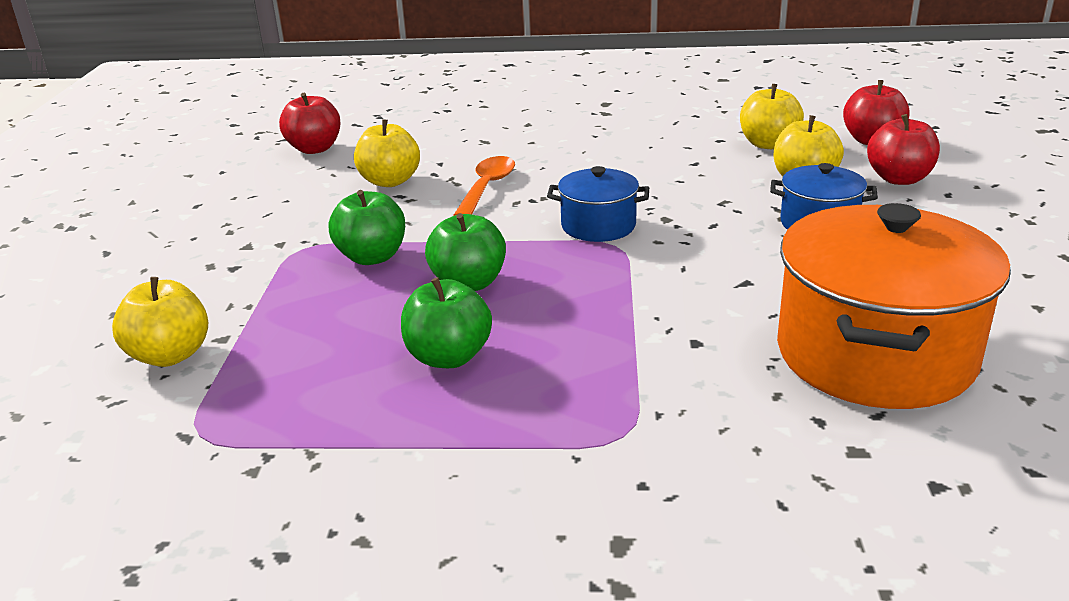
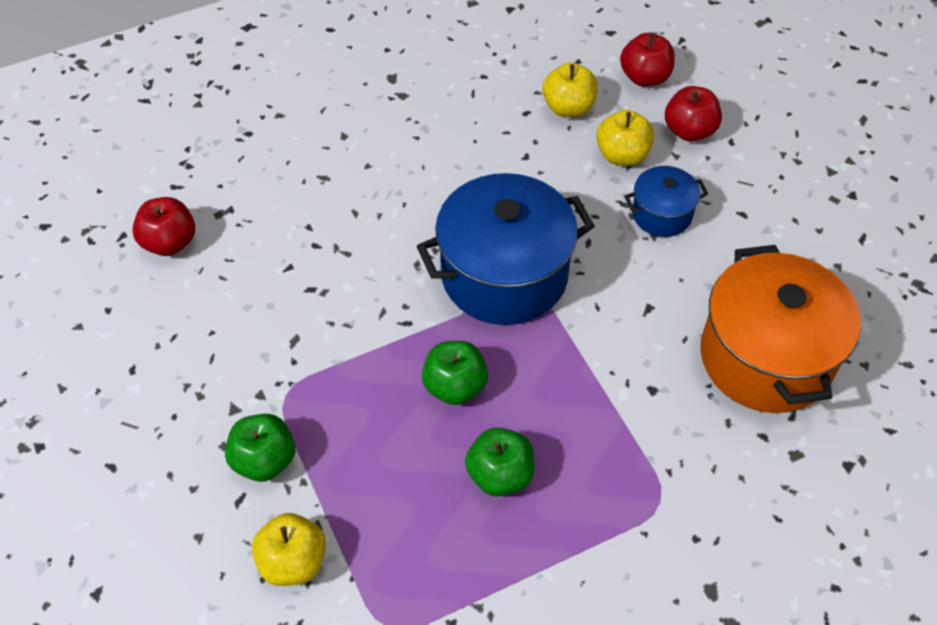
camera: 30 degrees left, 25 degrees up
(372, 257) = (354, 383): green apple -> green apple (264, 460)
(390, 181) = (285, 271): yellow apple -> none
(487, 187) = (378, 251): orange spoon -> none
(598, 226) = (504, 275): blue pot -> blue pot, size x2.01

